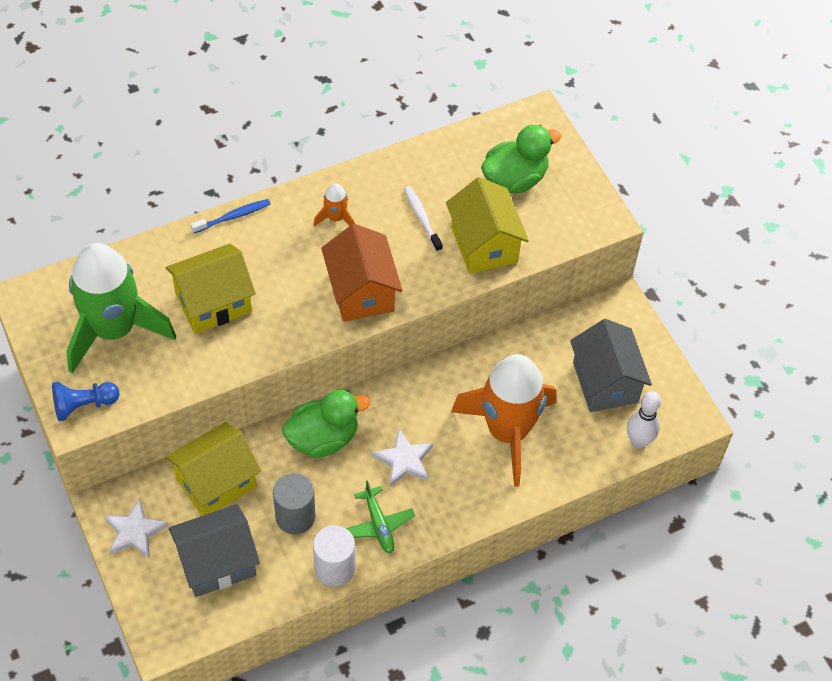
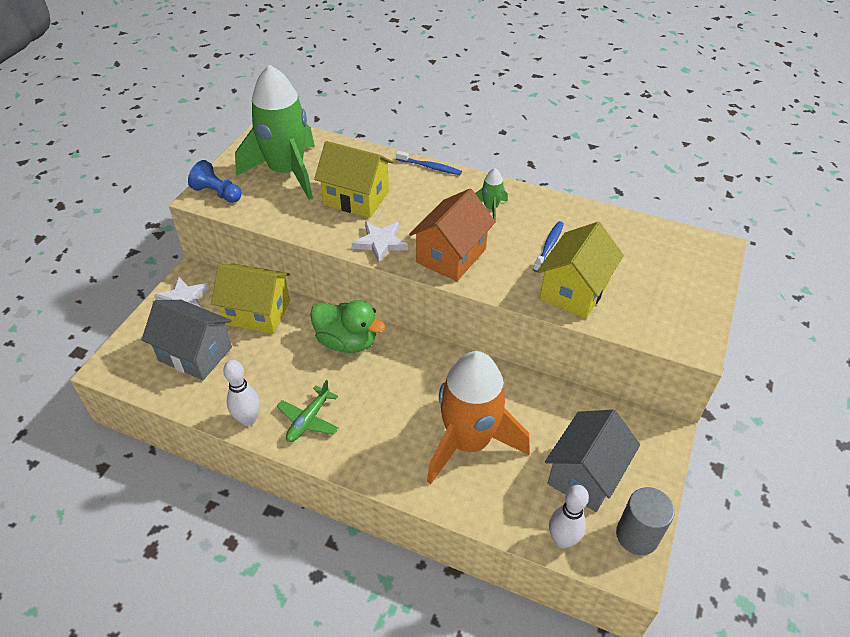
camera: 50 degrees right, 10 degrees down
(295, 516) = (270, 369): grey cylinder -> grey cylinder (637, 535)
(334, 568) = (248, 419): white cylinder -> white bowling pin
(335, 218) = (491, 208): orange rocket -> green rocket
(404, 460) = (377, 397): white star -> white star (380, 243)
(422, 218) = (549, 246): white toothbrush -> blue toothbrush
(515, 179) = (649, 271): green duck -> none

